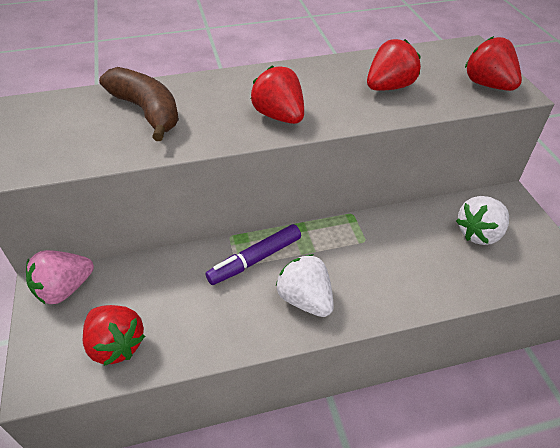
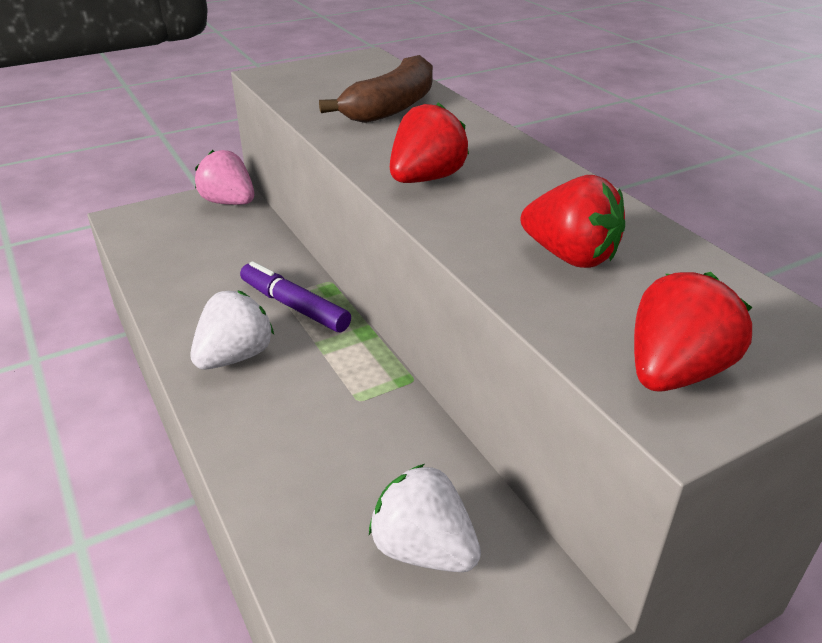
camera: 75 degrees right, 10 degrees down
(116, 344) = (164, 245): red strawberry -> none

